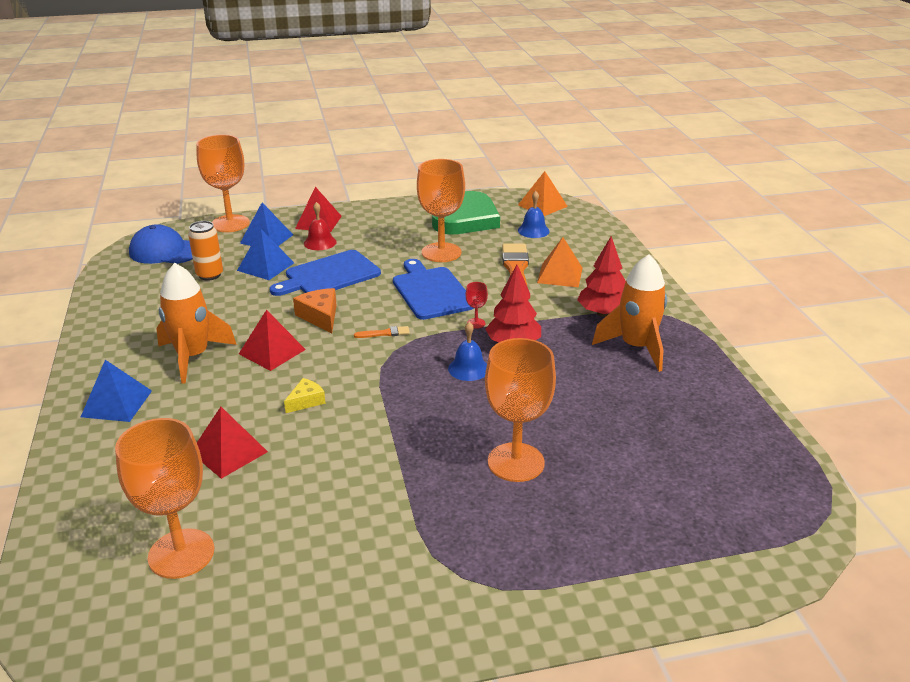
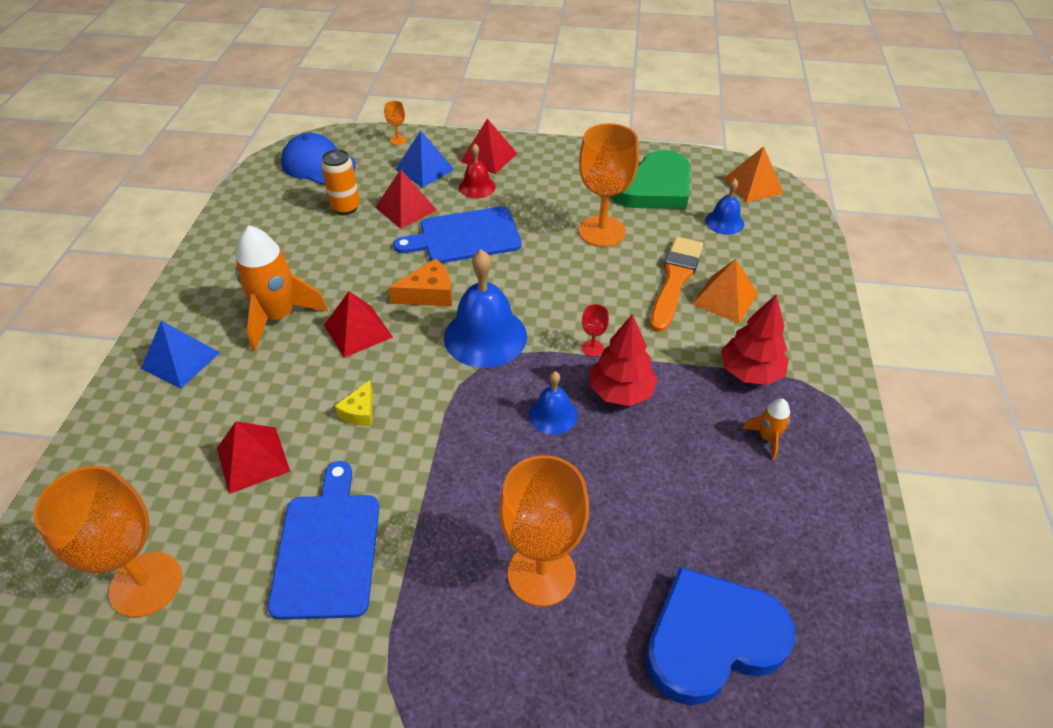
camera: 20 degrees right, 15 degrees up
(230, 223) = (398, 140): orange goblet -> orange goblet, size x0.41
(265, 266) = (406, 208): blue pyramid -> red pyramid
(306, 401) = (360, 411): yellow cheese -> yellow cheese turned 135 degrees clockwise
(320, 316) = (429, 294): orange cheese -> orange cheese turned 75 degrees clockwise
(385, 333) = (485, 336): orange brush -> blue bell
(431, 291) = (564, 287): blue cutting board -> blue cutting board (328, 548)
(636, 347) = (767, 438): orange rocket -> orange rocket, size x0.47
(661, 466) = (712, 639): none -> blue heart

